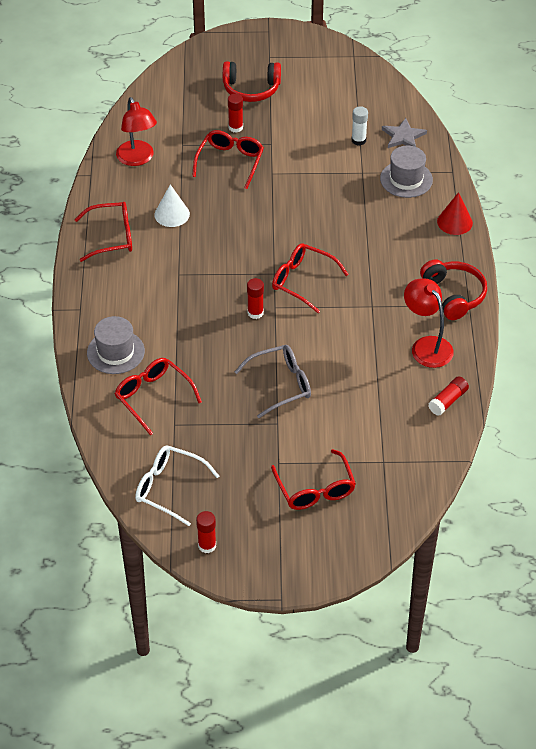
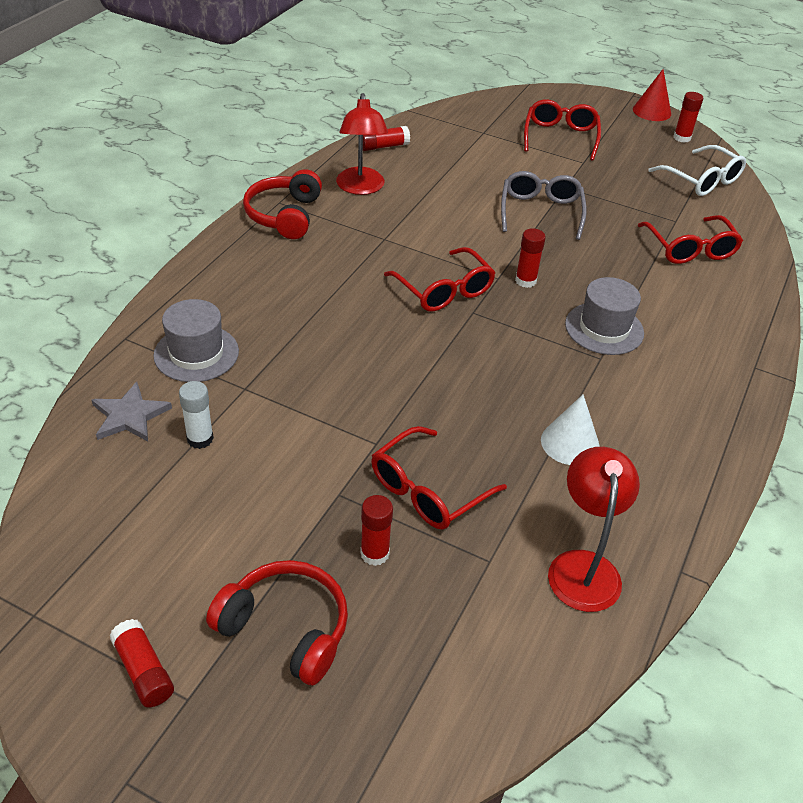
camera: 155 degrees left, 5 degrees down
(112, 237) = (678, 445): red glasses -> none
(115, 352) = (720, 304): grey hat -> grey hat (604, 328)
(281, 384) = (540, 211): grey glasses -> grey glasses turned 90 degrees clockwise
(293, 57) = (144, 671): none -> red glue stick
(454, 222) = (197, 280): red cone -> red cone (652, 111)

